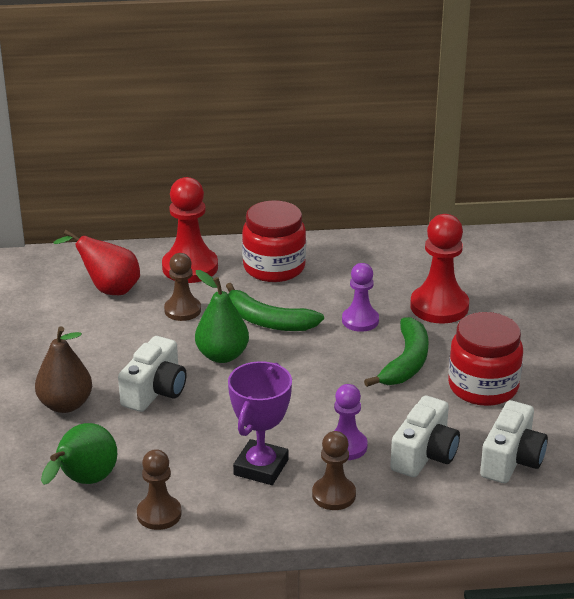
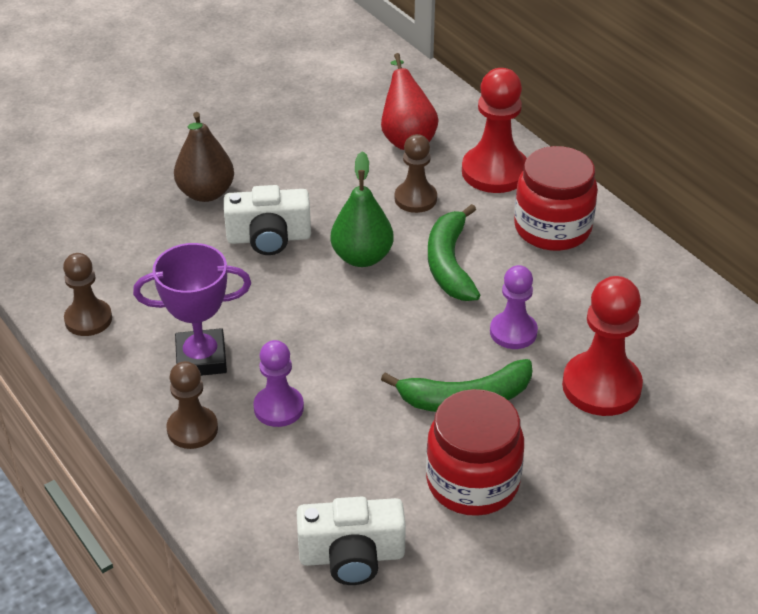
camera: 60 degrees right, 10 degrees up
(84, 482) = (104, 253): green pear -> none
(424, 454) = (308, 476): white camera -> none

